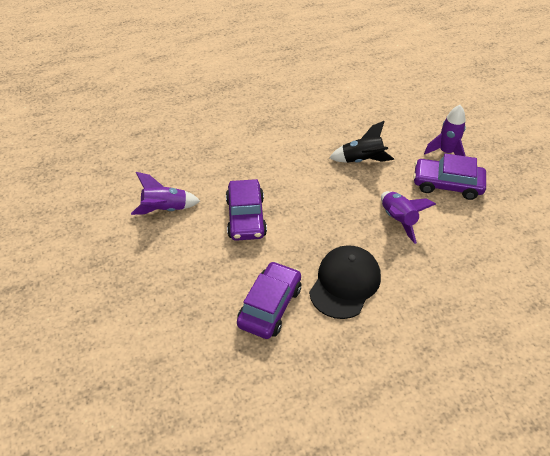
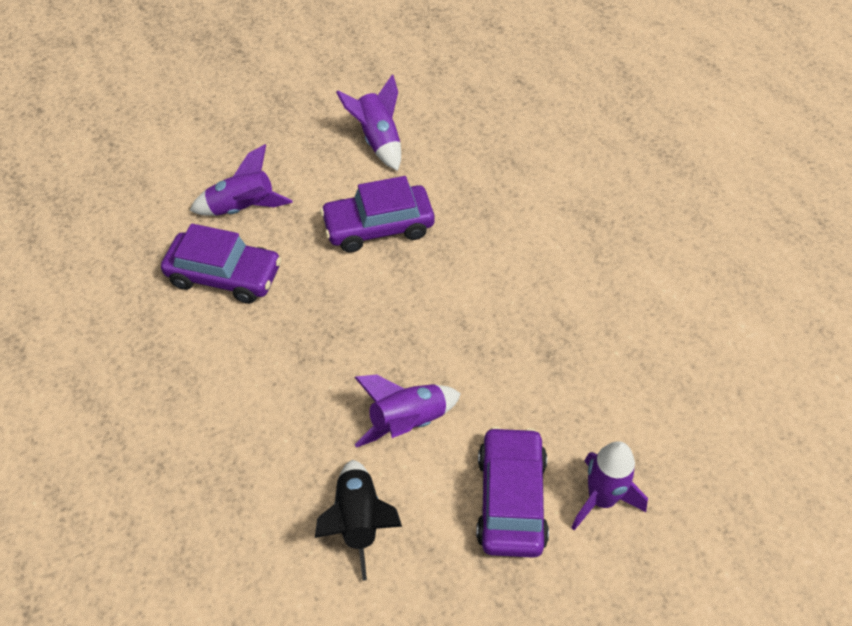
camera: 80 degrees right, 5 degrees up
(207, 292) = (243, 208): none -> purple rocket
(345, 283) = (269, 357): black cap -> none
(362, 160) = (540, 361): black rocket -> black rocket (359, 521)

